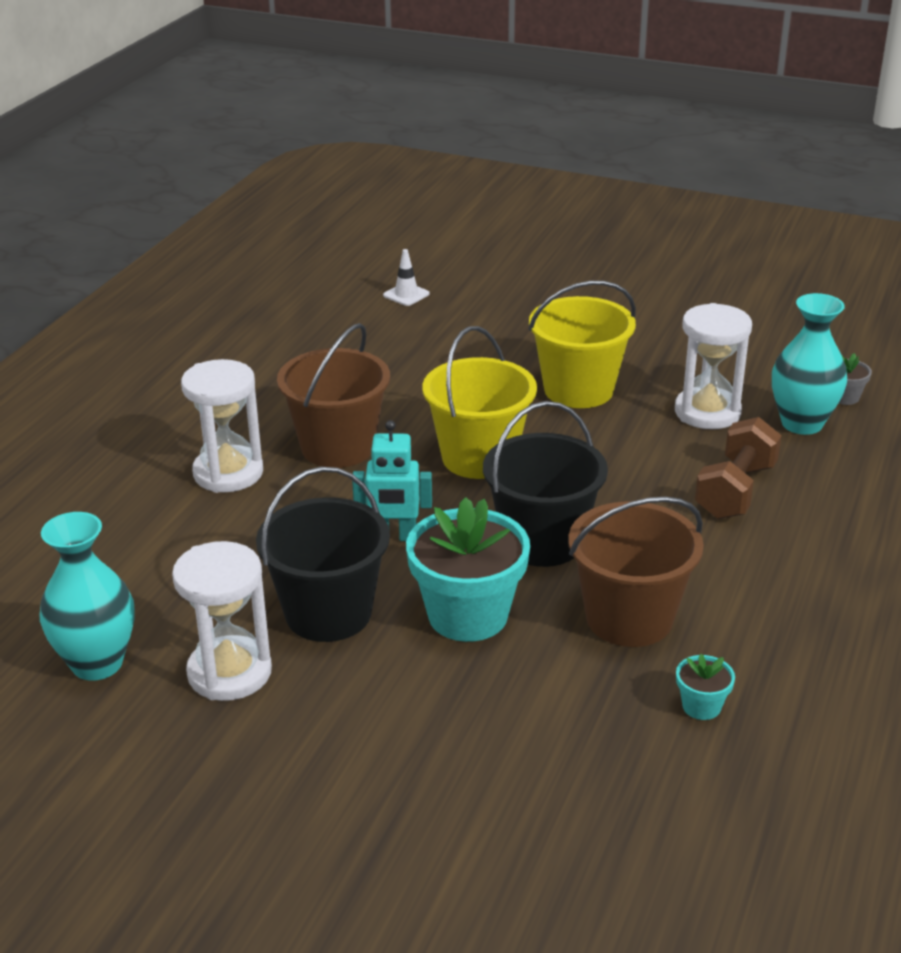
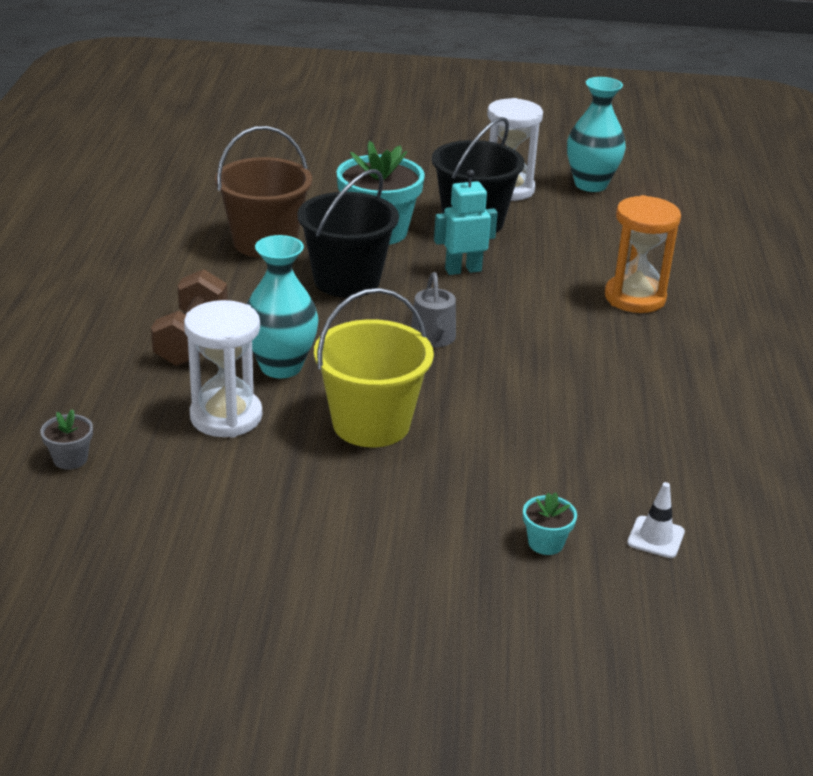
camera: 160 degrees right, 0 degrees up
(228, 473) = (635, 298): white hourglass -> orange hourglass
(338, 447) = (565, 331): brown bucket -> none
(479, 458) = (434, 338): yellow bucket -> grey watering can
(701, 706) = (208, 206): turquoise flower pot -> turquoise flower pot (545, 543)
(802, 423) = (123, 418): turquoise vase -> turquoise vase (281, 367)

